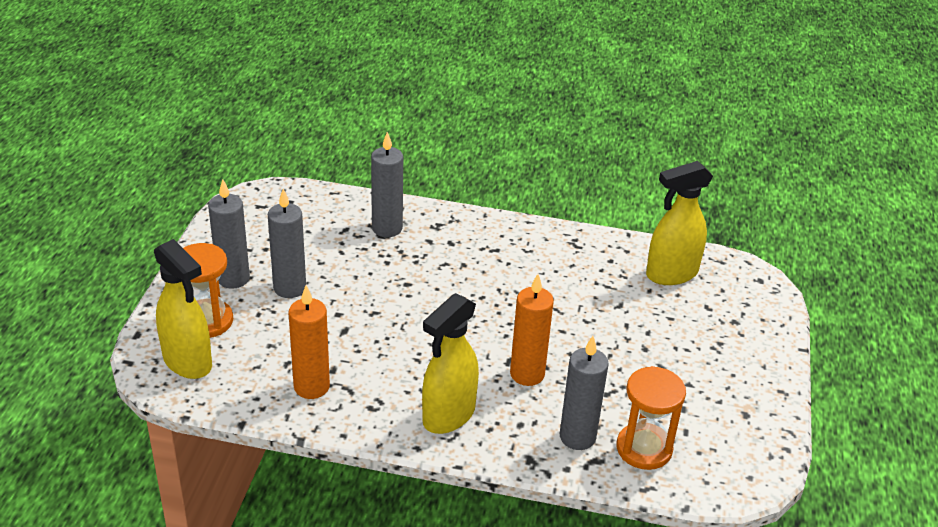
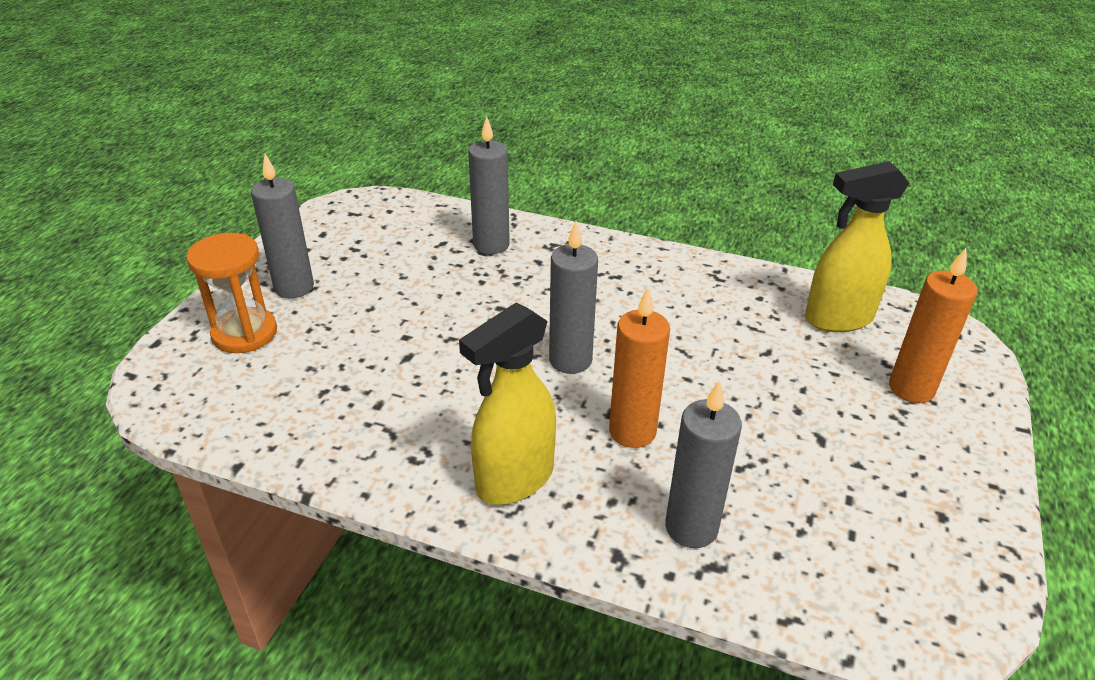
camera: 10 degrees right, 0 degrees up
(188, 362) = (201, 381): yellow spray bottle -> none
(289, 288) = (356, 302): grey candle -> grey candle (570, 360)
(311, 387) = (344, 425): orange candle -> orange candle (911, 388)
(644, 448) = (788, 555): orange hourglass -> none

